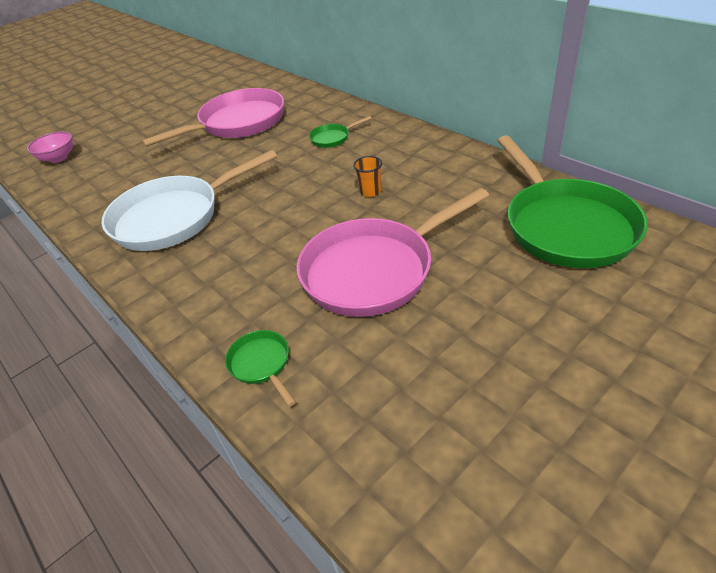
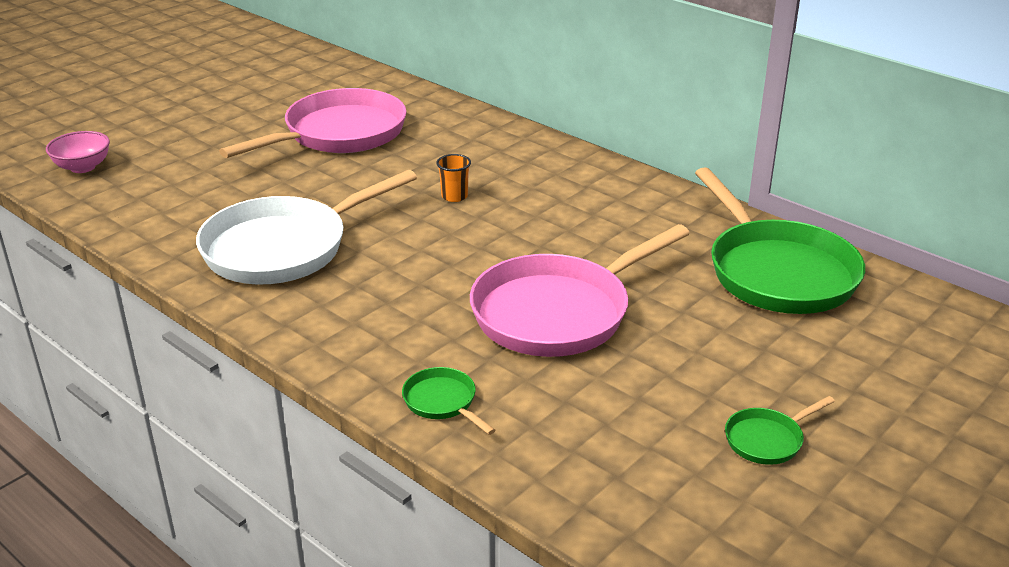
camera: 10 degrees left, 10 degrees down
(332, 138) = (477, 160): green pan -> green pan (767, 440)
(370, 191) = (539, 227): orange cup -> orange cup (454, 196)

